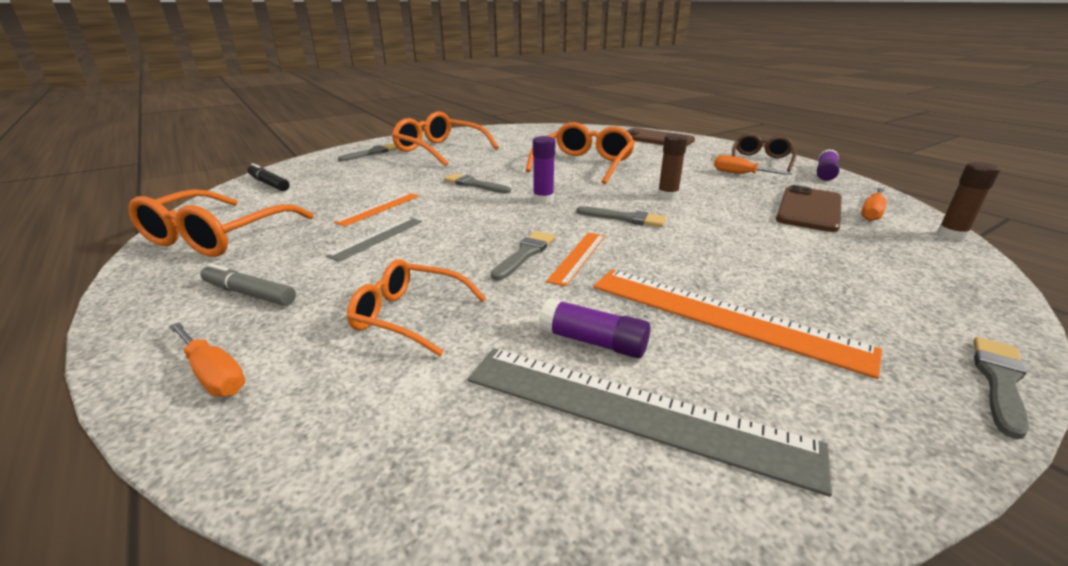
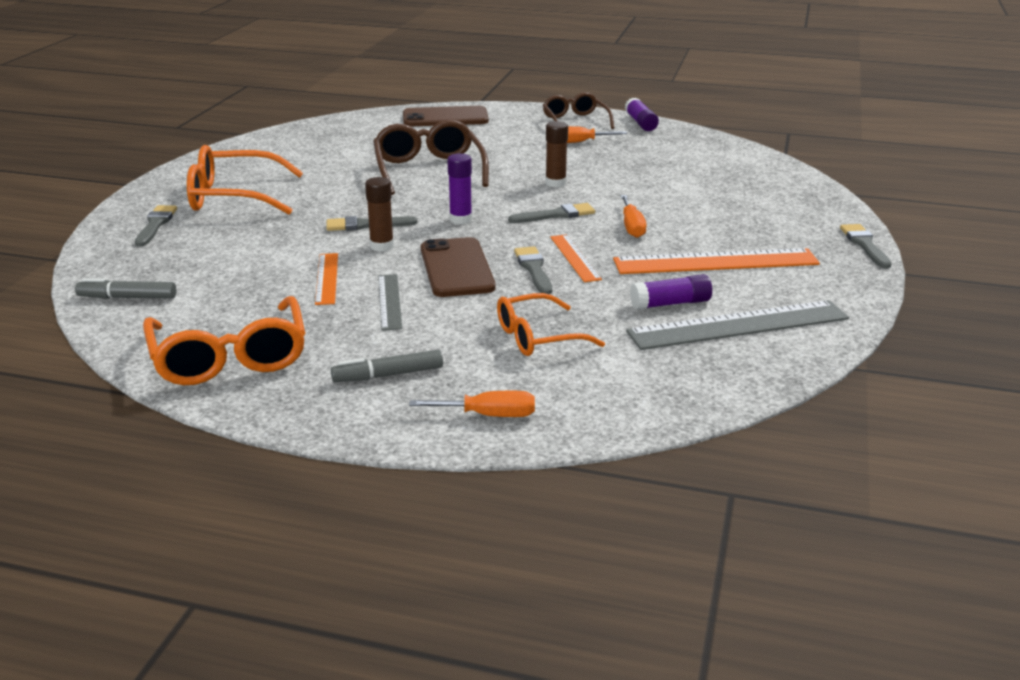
camera: 40 degrees left, 0 degrees up
(269, 184) = (127, 297): black marker -> grey marker
(584, 164) = (429, 170): orange glasses -> brown glasses
(809, 209) = (670, 164): brown phone -> brown phone (456, 268)
(871, 213) = (711, 155): orange screwdriver -> orange screwdriver (632, 227)
(951, 235) = (772, 159): brown glue stick -> brown glue stick (382, 246)

